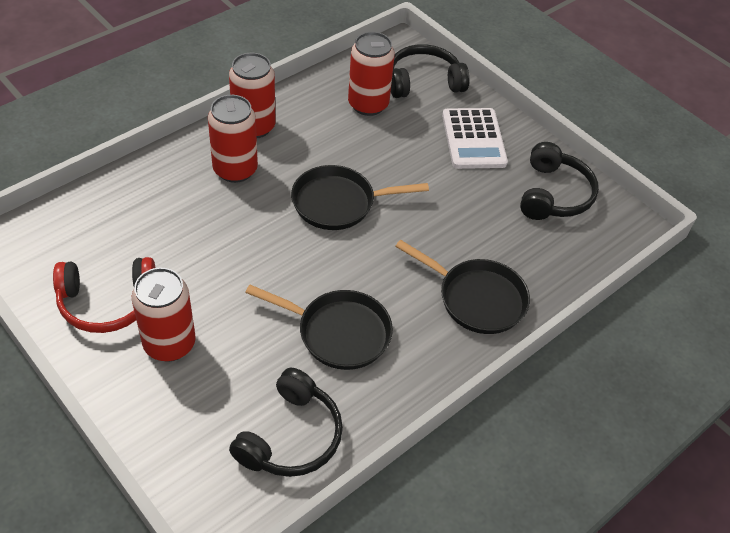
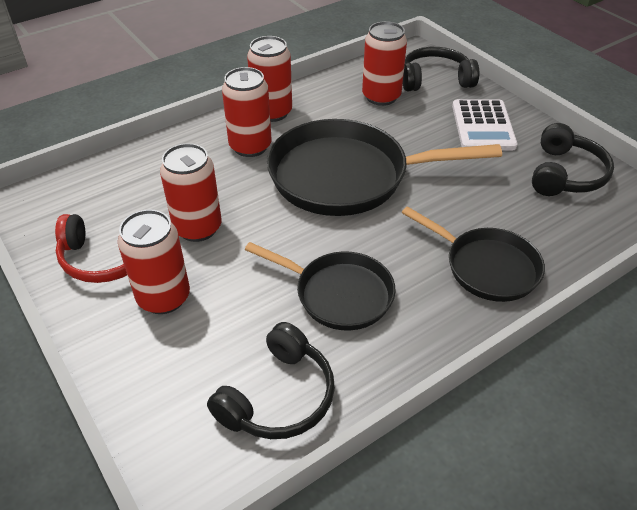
camera: 10 degrees right, 5 degrees down
(192, 267) = (198, 228): none -> red can
(339, 203) = (348, 176): black pan -> black pan, size x1.69

